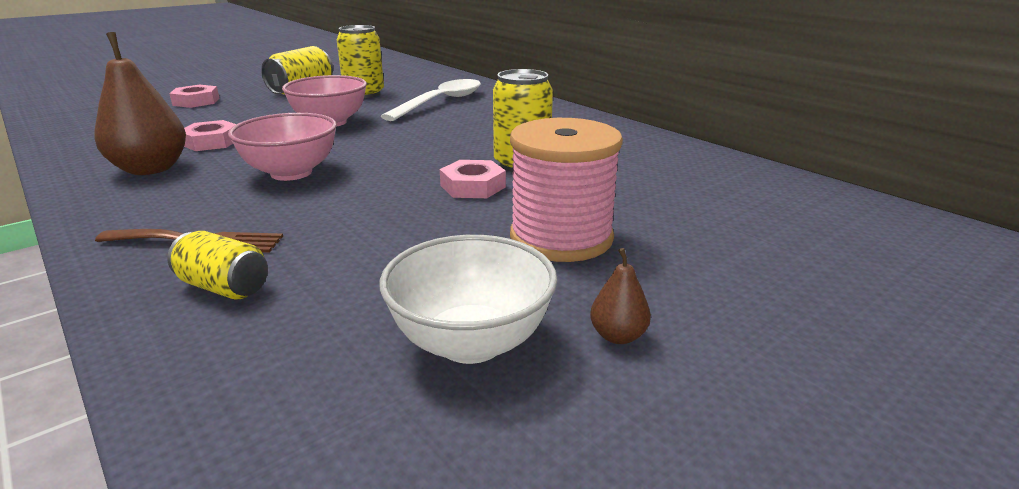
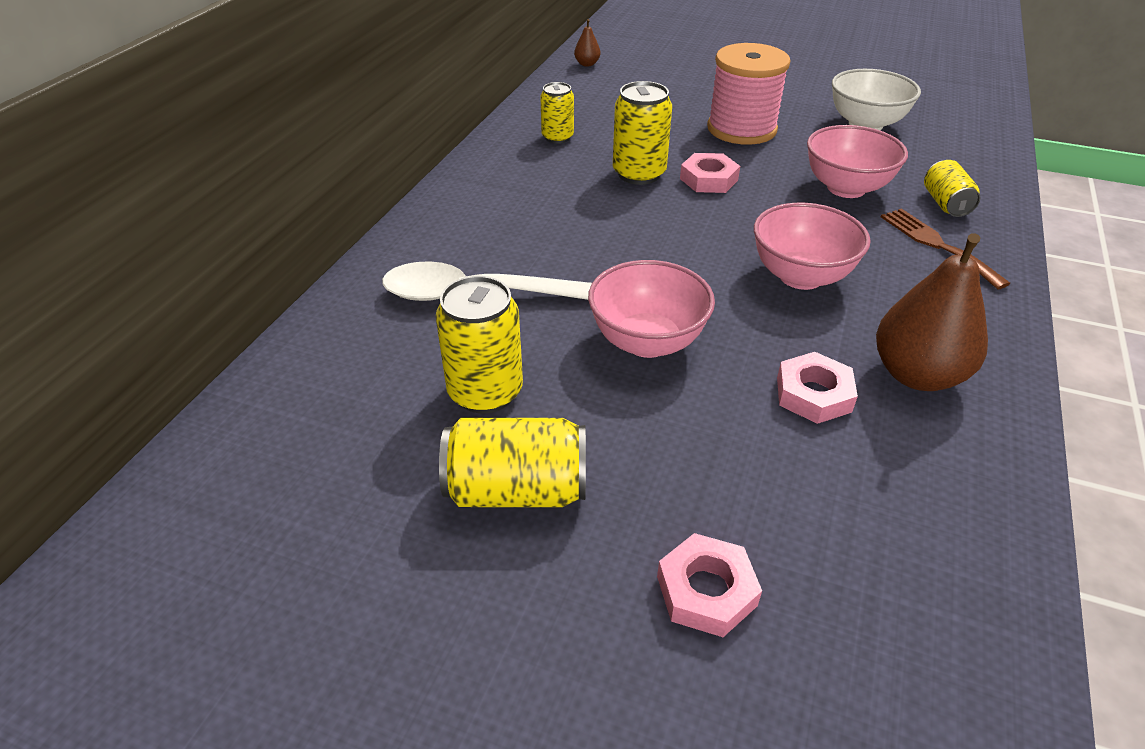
camera: 120 degrees left, 15 degrees up
(353, 242) = (846, 188): none -> pink bowl
(618, 336) = (810, 98): brown pear -> brown pear (587, 64)
(631, 153) = (557, 137): none -> yellow can

